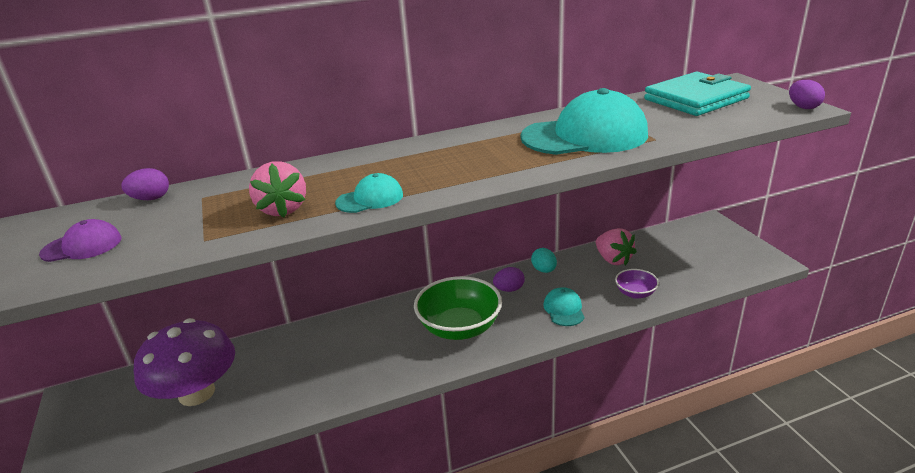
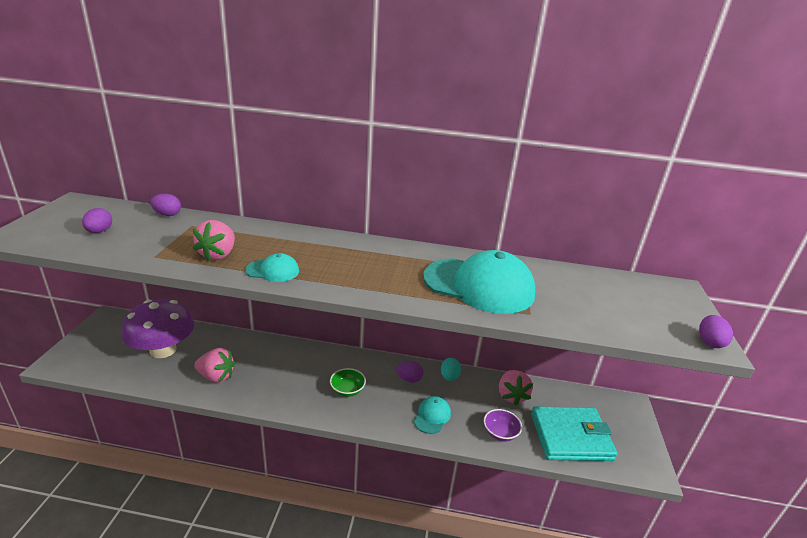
camera: 25 degrees right, 0 degrees up
(82, 246) = (99, 231): purple cap -> purple egg
(298, 385) = (216, 376): none -> pink strawberry
(459, 327) = (347, 390): green bowl -> green bowl, size x0.51
(695, 99) = (618, 291): turquoise wallet -> turquoise wallet (570, 436)

